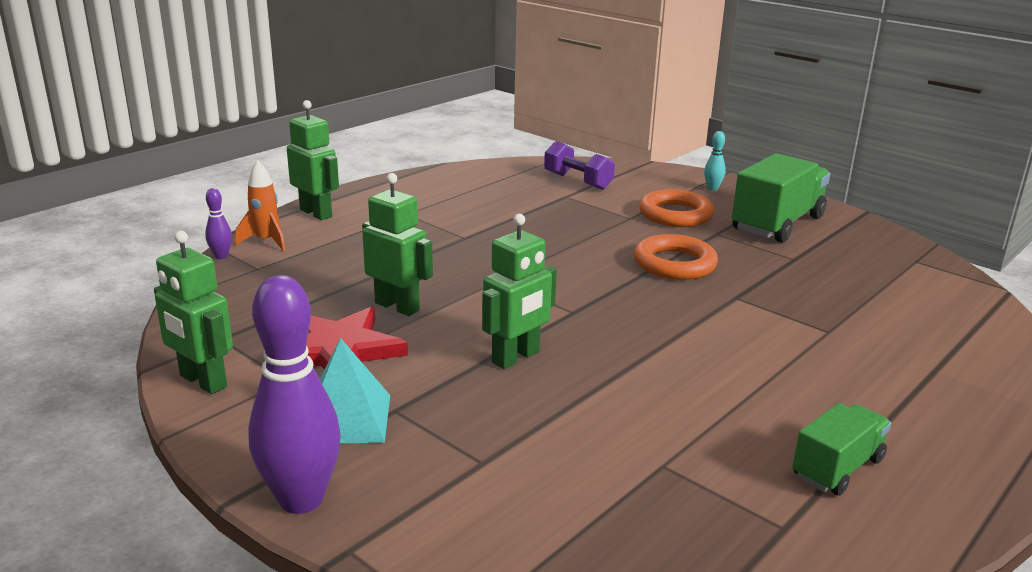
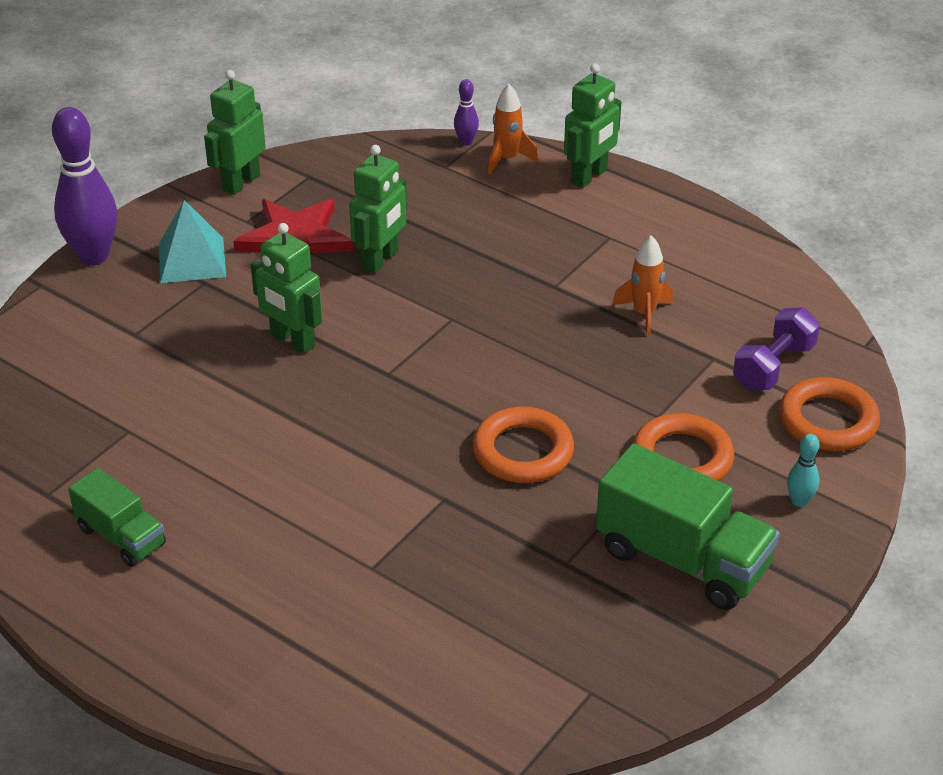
camera: 85 degrees right, 15 degrees up
(510, 211) = (644, 314): none -> orange rocket
(634, 174) = (828, 421): none -> orange ring

